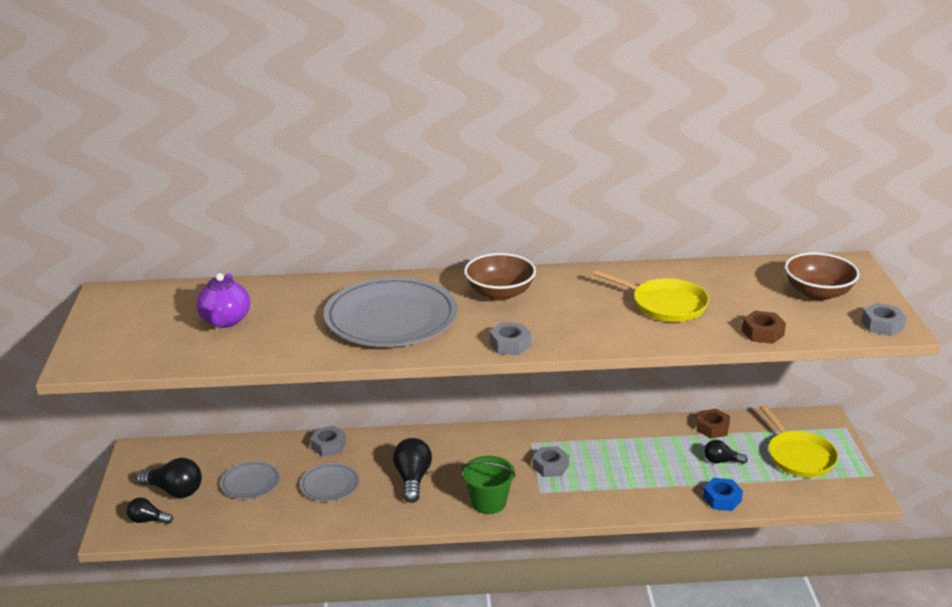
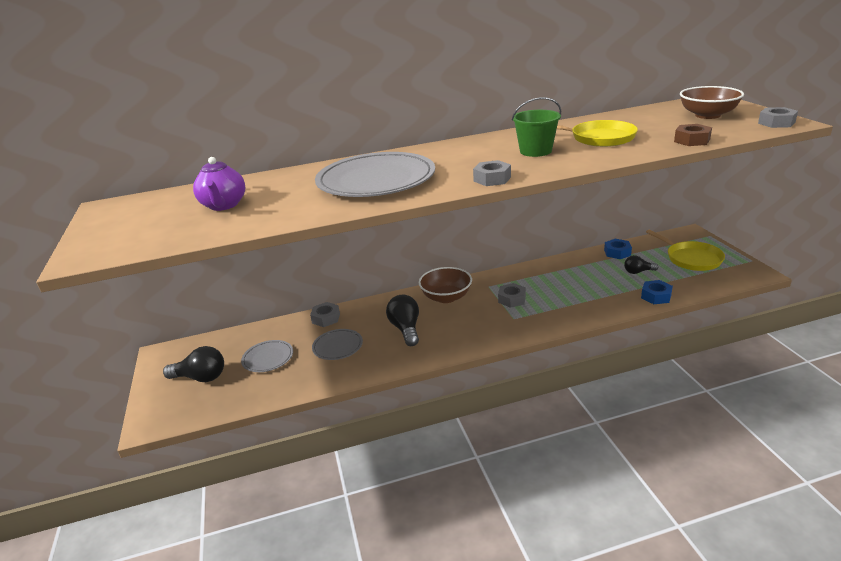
camera: 10 degrees left, 0 degrees up
(148, 520) = (181, 406): black light bulb -> none
(488, 502) = (476, 334): green bucket -> green bucket (535, 151)
(500, 293) = (459, 153): brown bowl -> brown bowl (446, 297)
(712, 428) = (617, 253): brown nut -> blue nut

